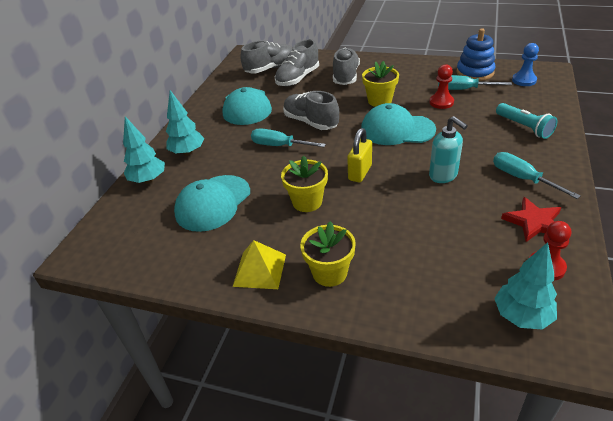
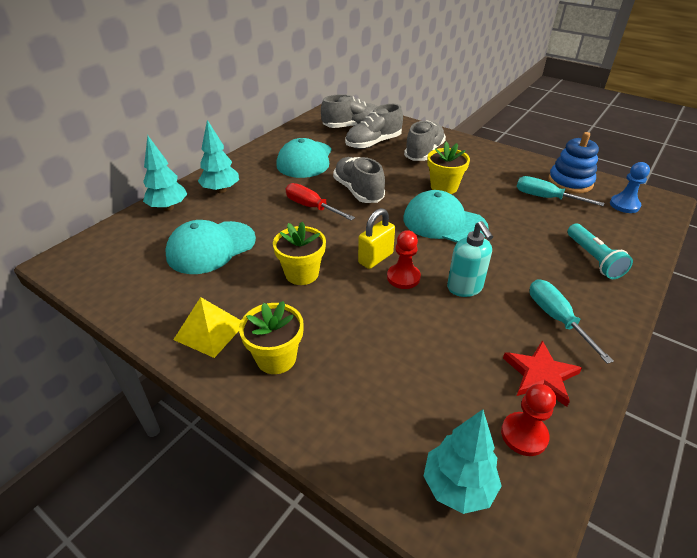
camera: 15 degrees right, 0 degrees up
(279, 146) = (312, 207): turquoise screwdriver -> red screwdriver
(441, 102) = (511, 206): red pawn -> red pawn (403, 277)

